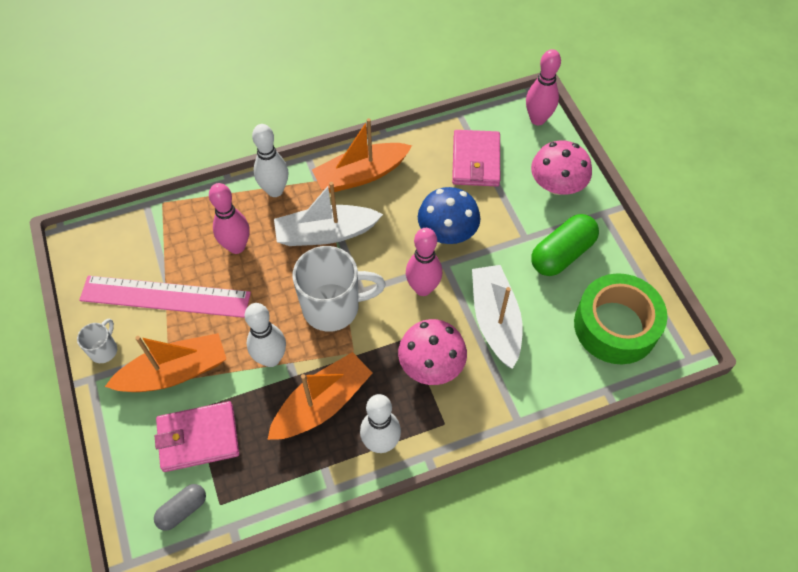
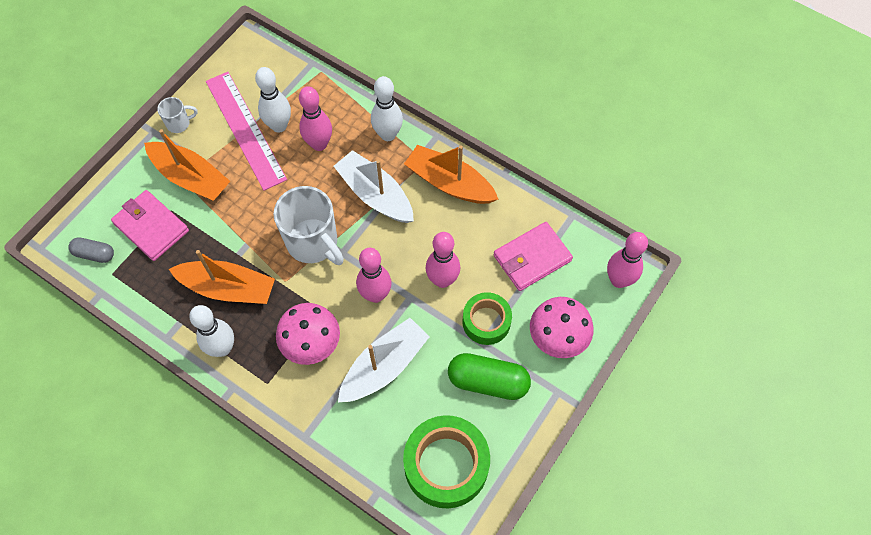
camera: 55 degrees right, 5 degrees up
(271, 358) = (242, 230): white bowling pin -> white bowling pin (279, 126)
(447, 232) = (442, 280): blue mushroom -> pink bowling pin
(508, 224) = (486, 322): none -> green tape

